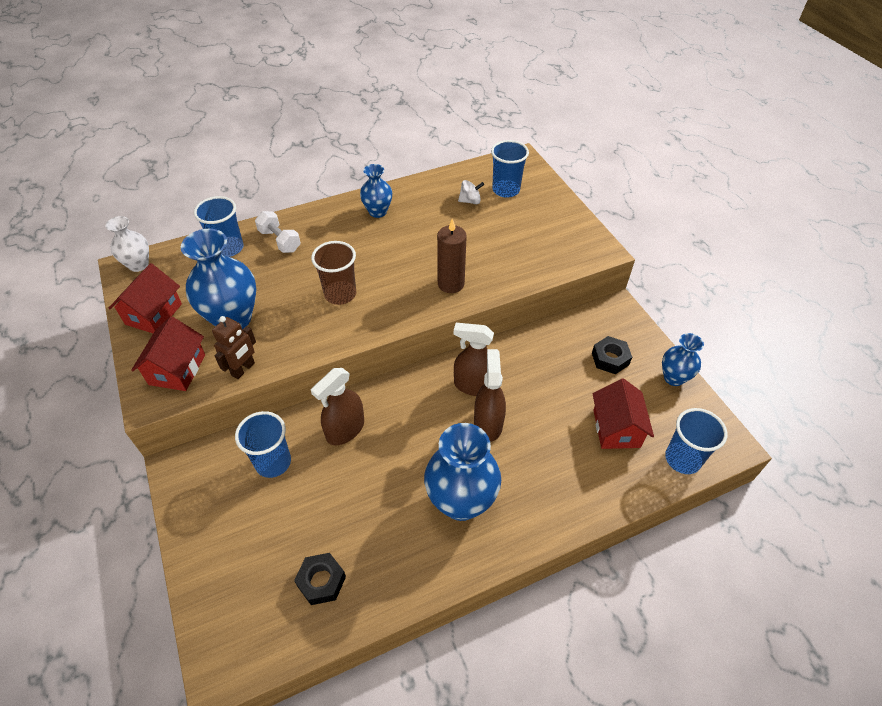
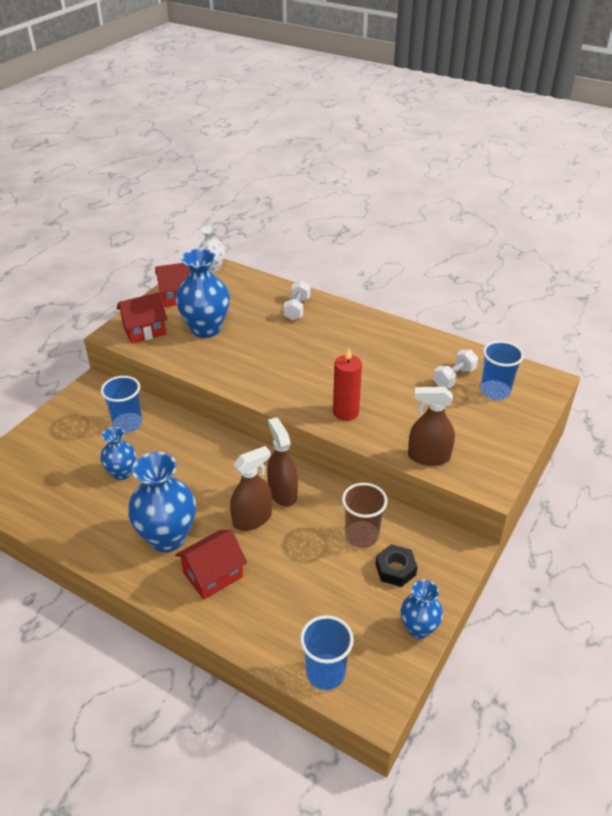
camera: 55 degrees right, 10 degrees down
(228, 248) = (265, 292): blue cup -> none
(243, 369) = (168, 356): brown robot -> none
(321, 581) = (55, 496): black nut -> none
(340, 294) = (276, 362): brown cup -> brown cup (361, 535)
(345, 429) = (181, 443): brown spray bottle -> brown spray bottle (428, 457)
(378, 212) = (380, 337): blue vase -> blue vase (122, 473)
(451, 284) = (346, 412): brown candle -> red candle
(470, 201) = (454, 378): white spinning top -> white dumbbell
(616, 428) = (318, 607): red house -> red house (213, 575)

